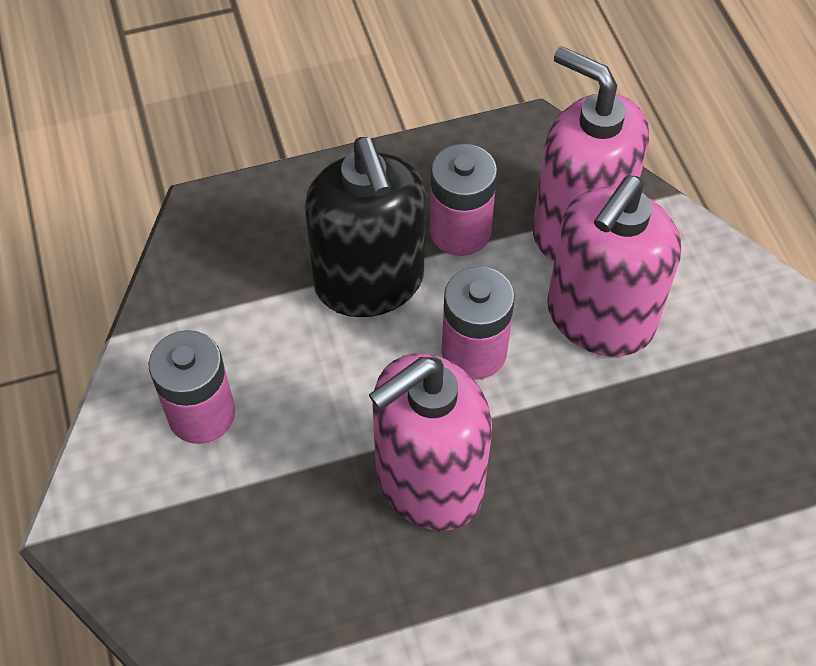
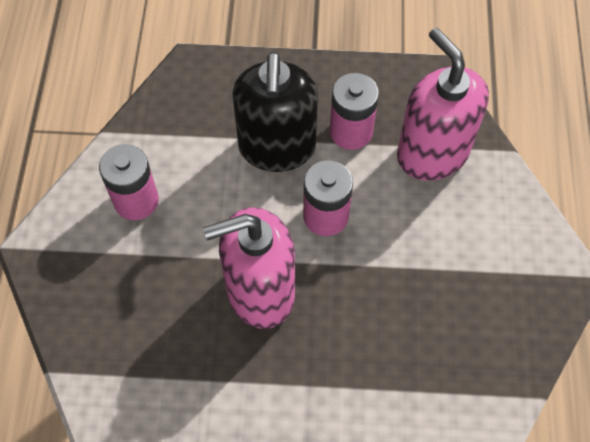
camera: 20 degrees right, 5 degrees up
(599, 318) = (419, 220): pink soap dispenser -> none

